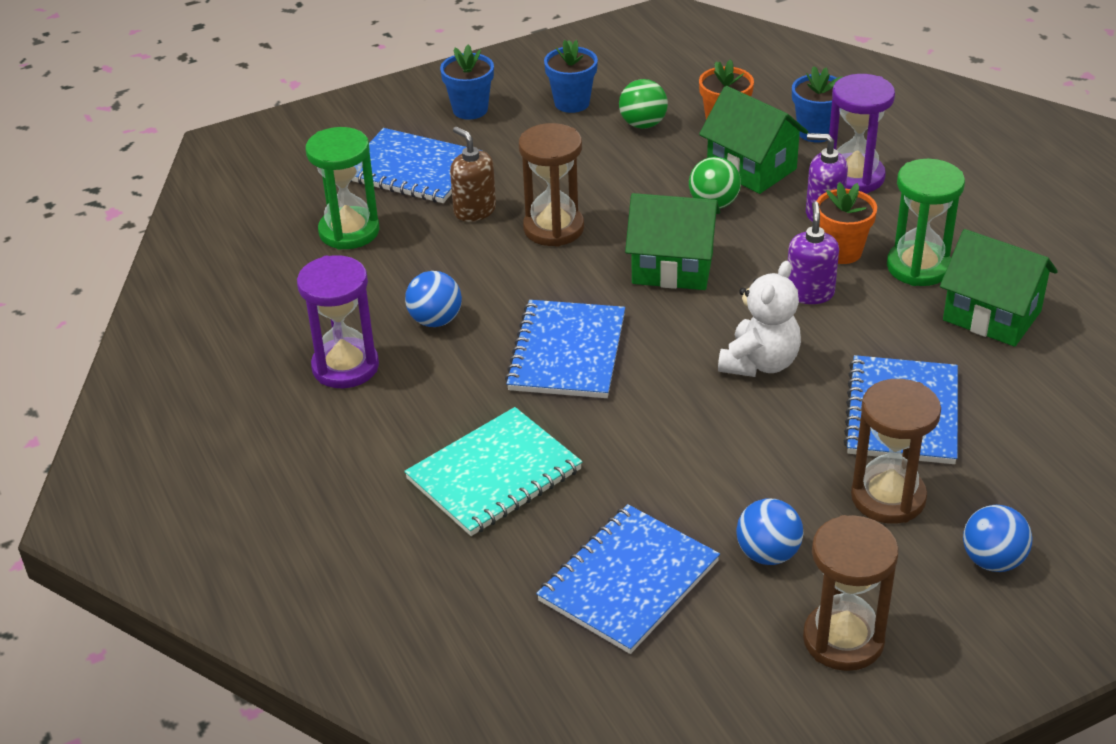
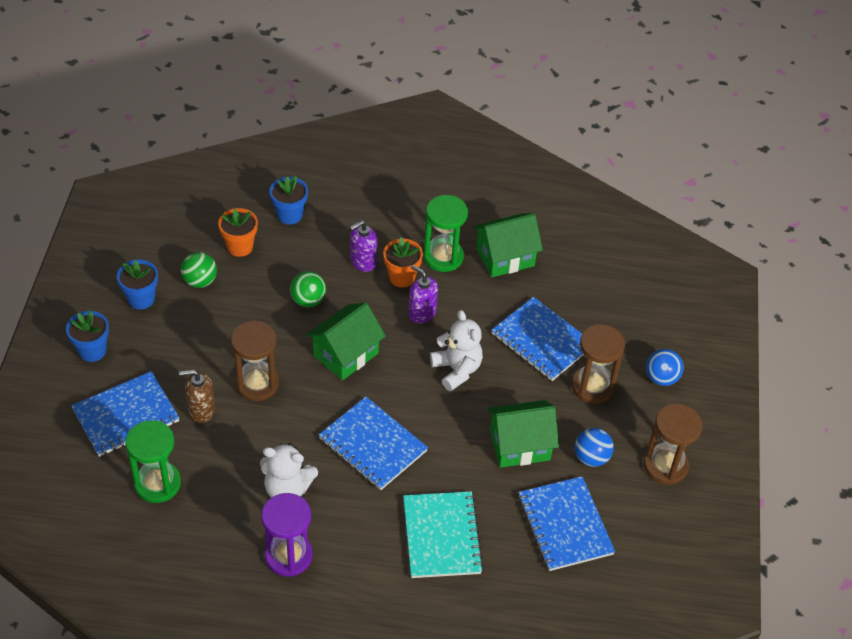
camera: 60 degrees left, 10 degrees up
(435, 320) = (287, 489): blue ball -> white teddy bear
(751, 168) = (293, 263): green house -> green house (519, 445)
(854, 177) = (346, 228): purple hourglass -> none

